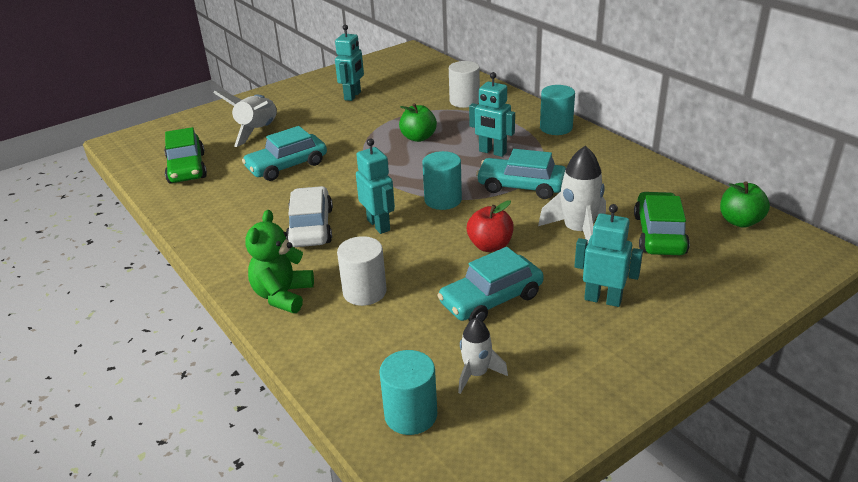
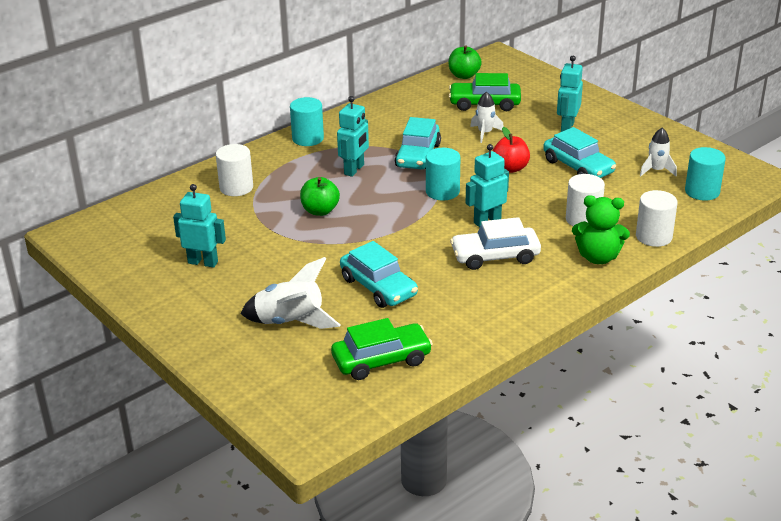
camera: 95 degrees left, 0 degrees up
(309, 347) = (653, 237): none -> white cylinder
(578, 231) = (485, 133): white rocket -> white rocket, size x0.61

